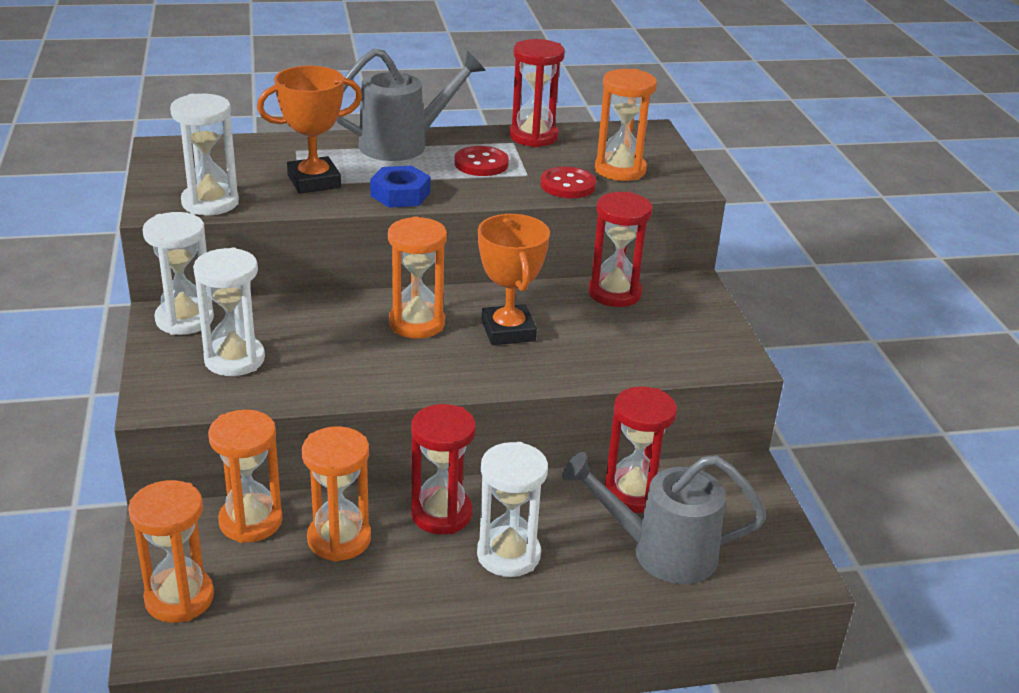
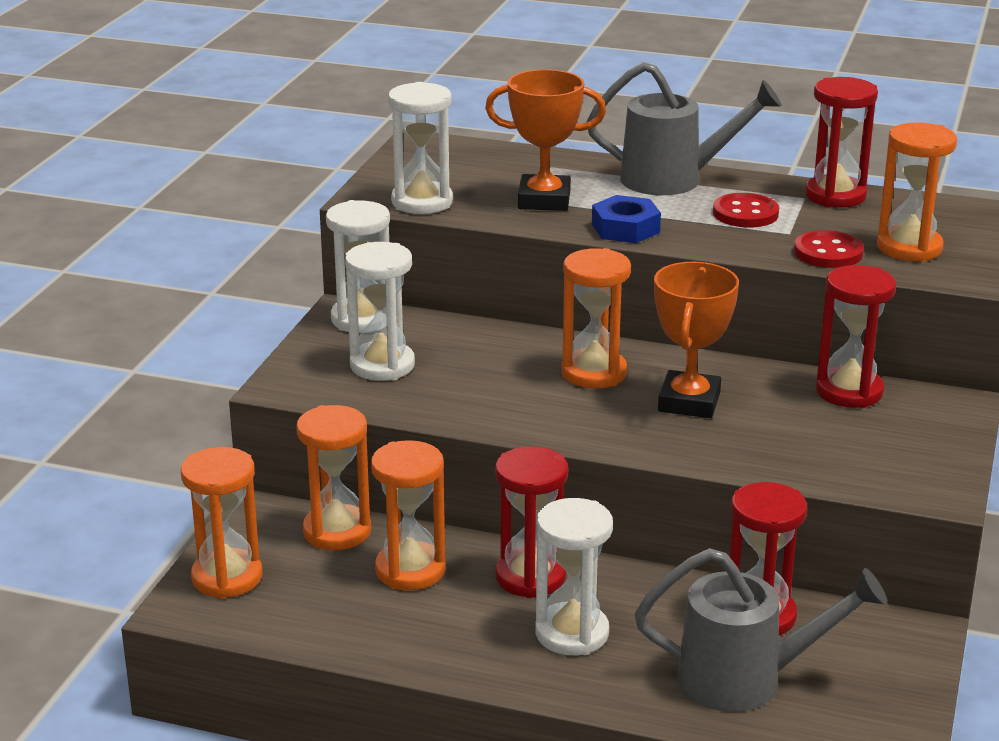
camera: 30 degrees right, 5 degrees down
(662, 552) = (745, 680): grey watering can -> grey watering can turned 150 degrees clockwise

